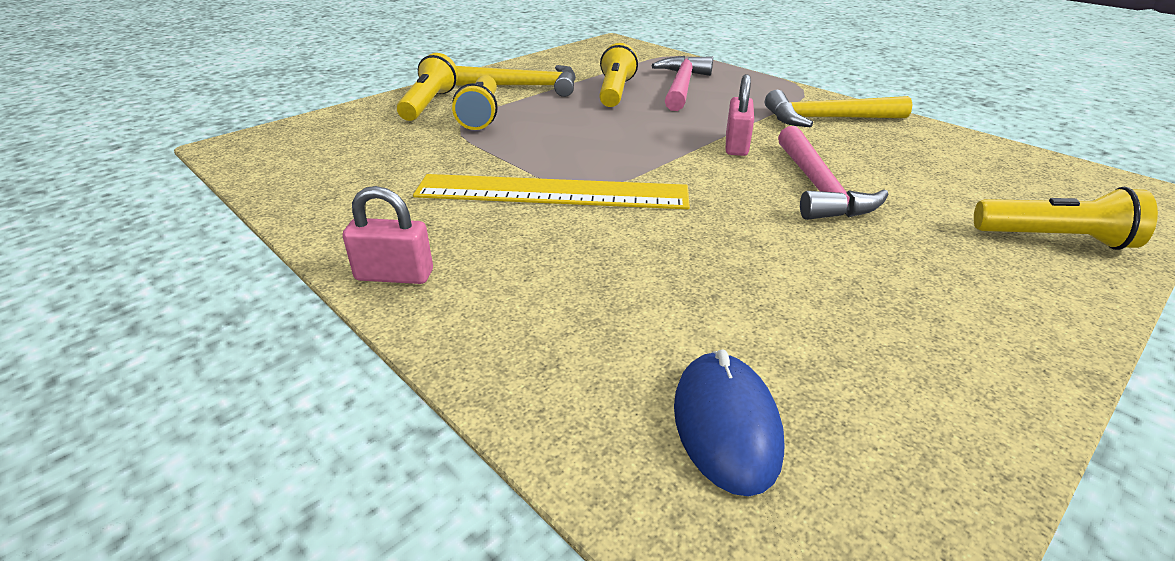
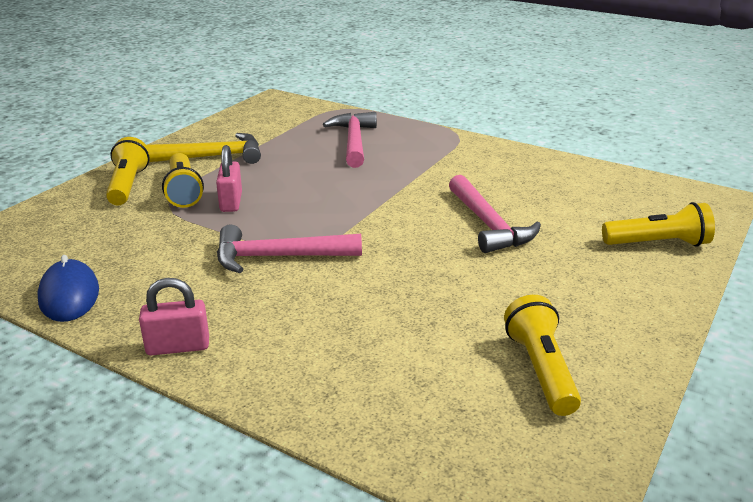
camera: 15 degrees left, 5 degrees down
(552, 192) = (278, 257): yellow ruler -> pink hammer
(615, 92) = (297, 154): yellow flashlight -> yellow flashlight (540, 369)
(726, 424) = (465, 409): blue mouse -> blue mouse (69, 295)
(736, 145) = (416, 195): pink padlock -> pink padlock (231, 202)
(827, 119) = (482, 161): yellow hammer -> none

